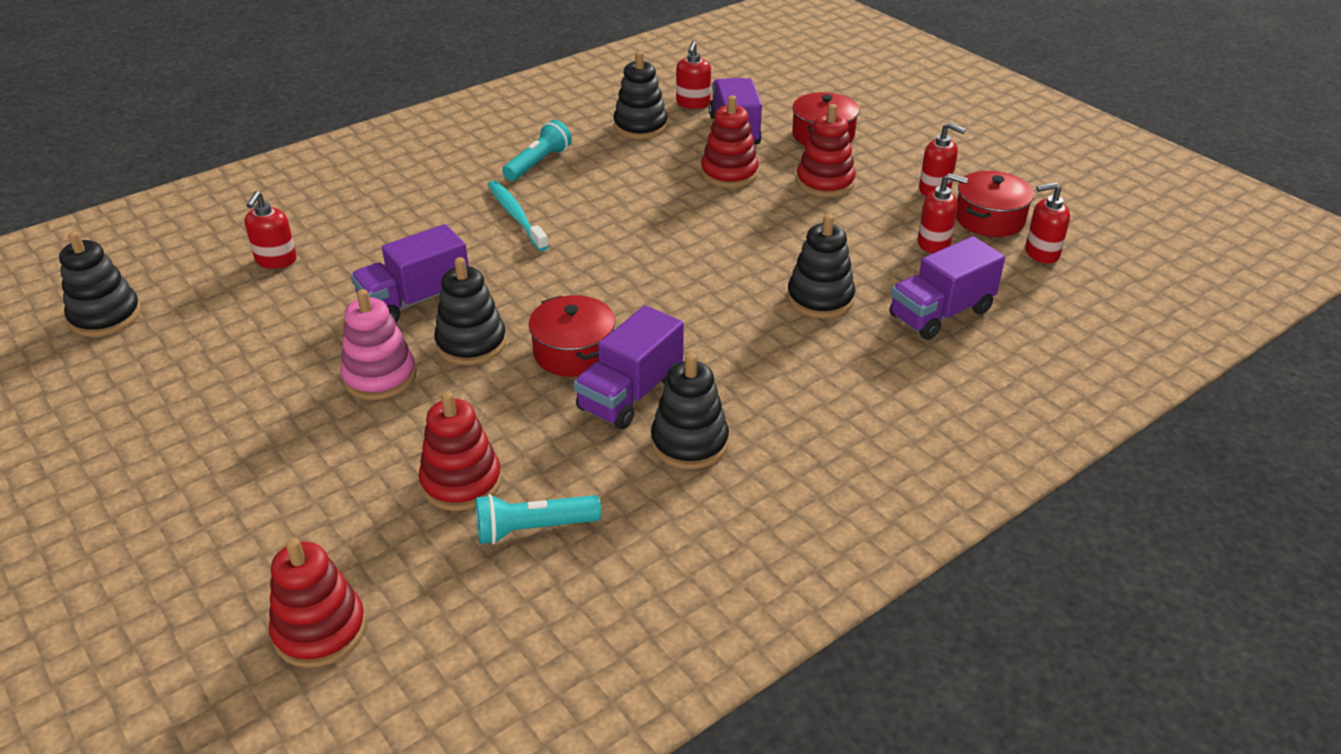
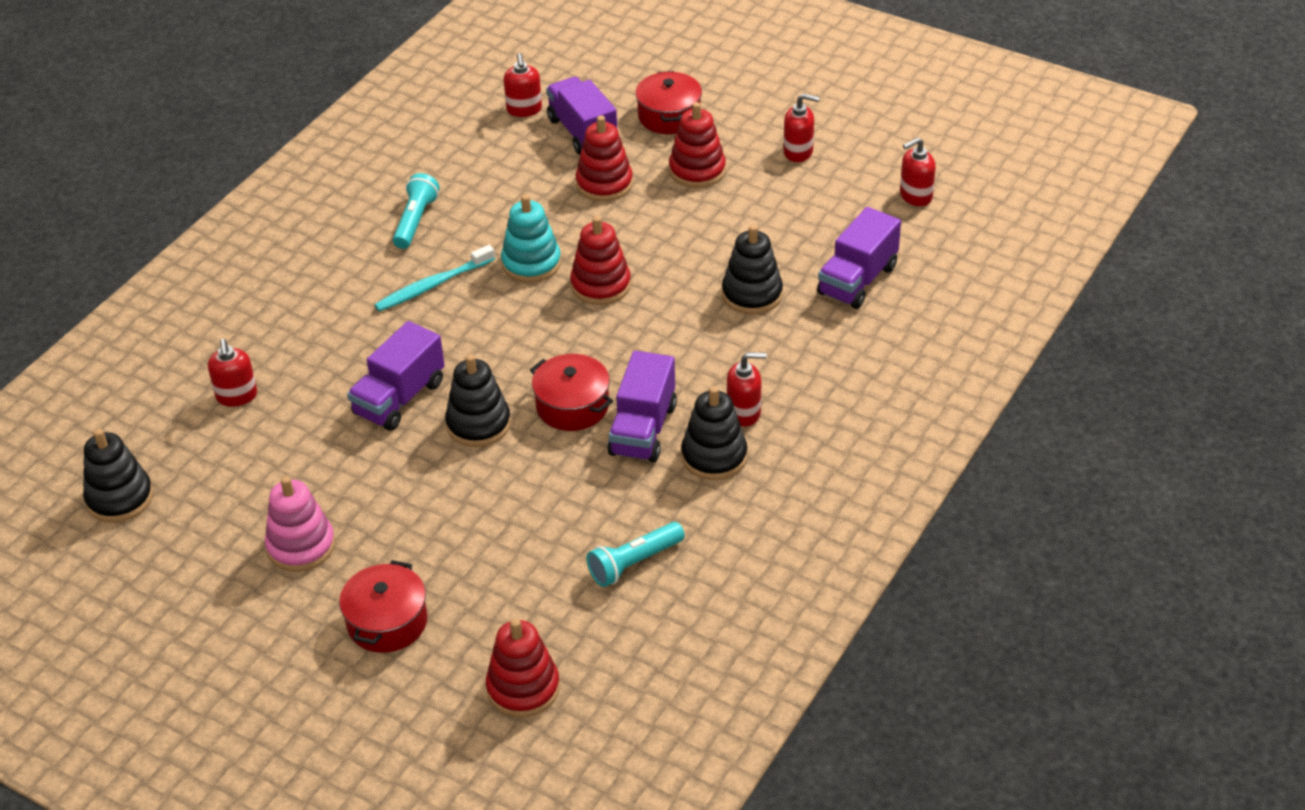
camera: 20 degrees left, 5 degrees up
(380, 377) = (420, 478): pink stacking toy -> pink stacking toy (301, 546)
(461, 482) = (553, 545): red stacking toy -> red stacking toy (600, 285)
(516, 216) = (433, 285): turquoise toothbrush -> turquoise toothbrush turned 75 degrees counterclockwise
(618, 220) = (531, 263): none -> turquoise stacking toy
(640, 126) = (489, 151): black stacking toy -> none
(934, 243) = (822, 211): red soap dispenser -> red soap dispenser (744, 412)
(989, 219) = (858, 172): red pot -> red pot (387, 622)

